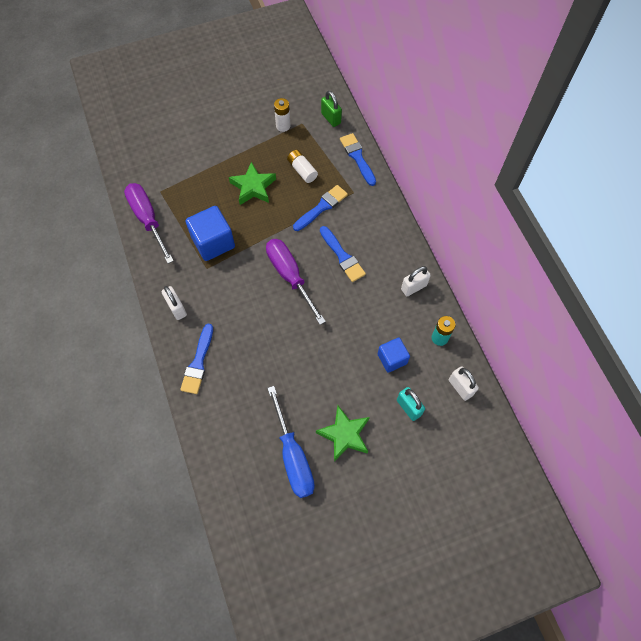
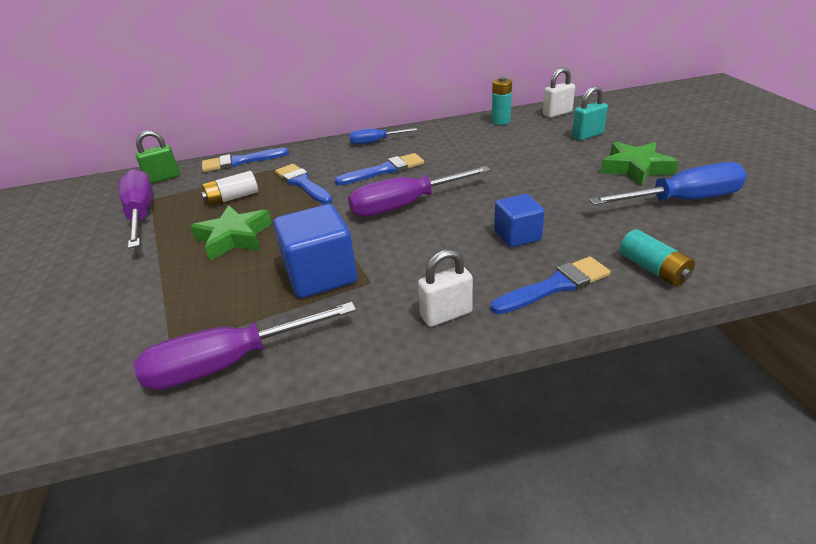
camera: 80 degrees left, 30 degrees down
(198, 362) = (555, 286): blue brush -> blue brush turned 45 degrees counterclockwise
(212, 418) = (653, 269): none -> turquoise battery
(283, 126) = (141, 213): white battery -> purple screwdriver
(392, 359) = (528, 143): blue cube -> blue cube (517, 236)
(393, 242) = (374, 142): none -> blue screwdriver
(413, 287) = (437, 132): white padlock -> none

